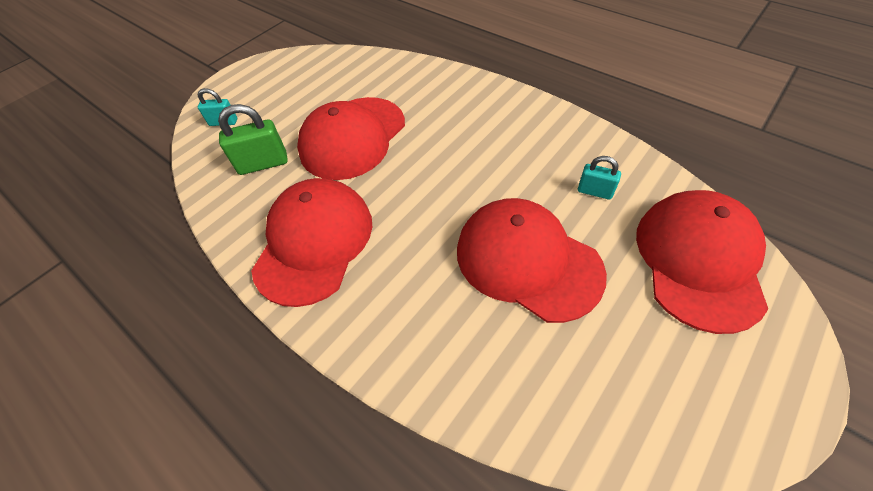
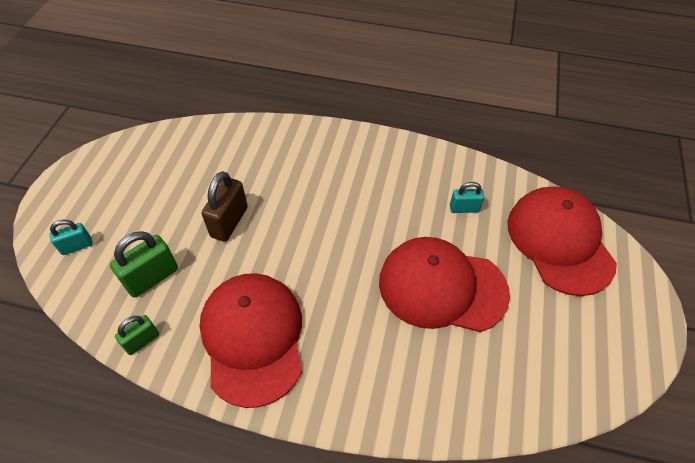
camera: 30 degrees left, 0 degrees up
(224, 212) = (142, 341): none -> green padlock
(352, 138) = (229, 222): red cap -> brown padlock

